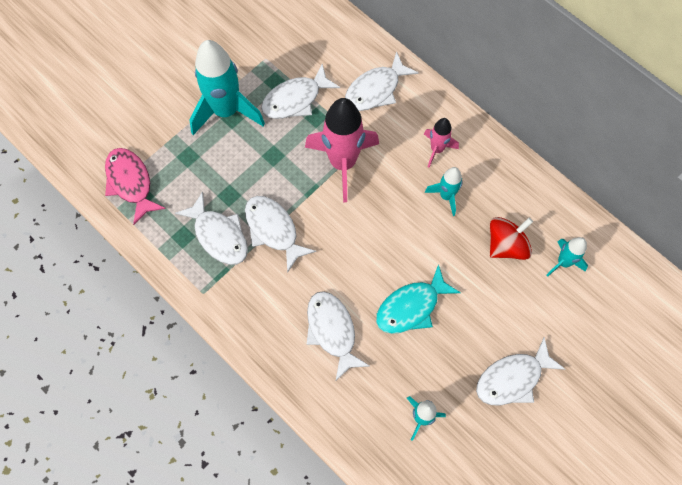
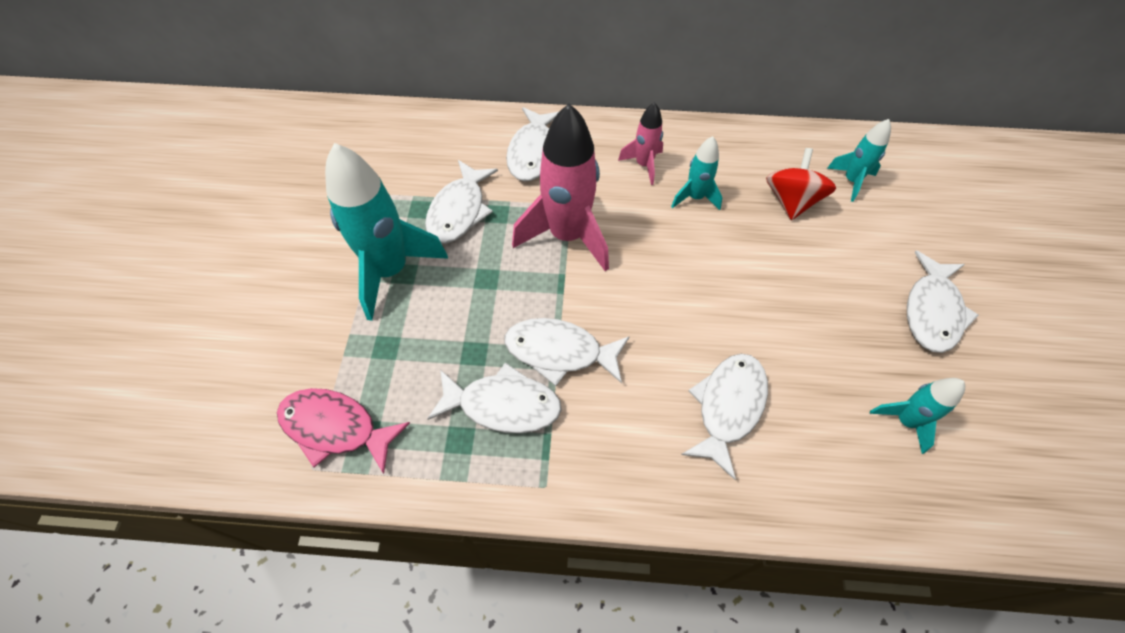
camera: 40 degrees left, 10 degrees down
(332, 331) = (728, 407): white fish -> white fish turned 90 degrees clockwise
(411, 307) = (774, 319): turquoise fish -> none

